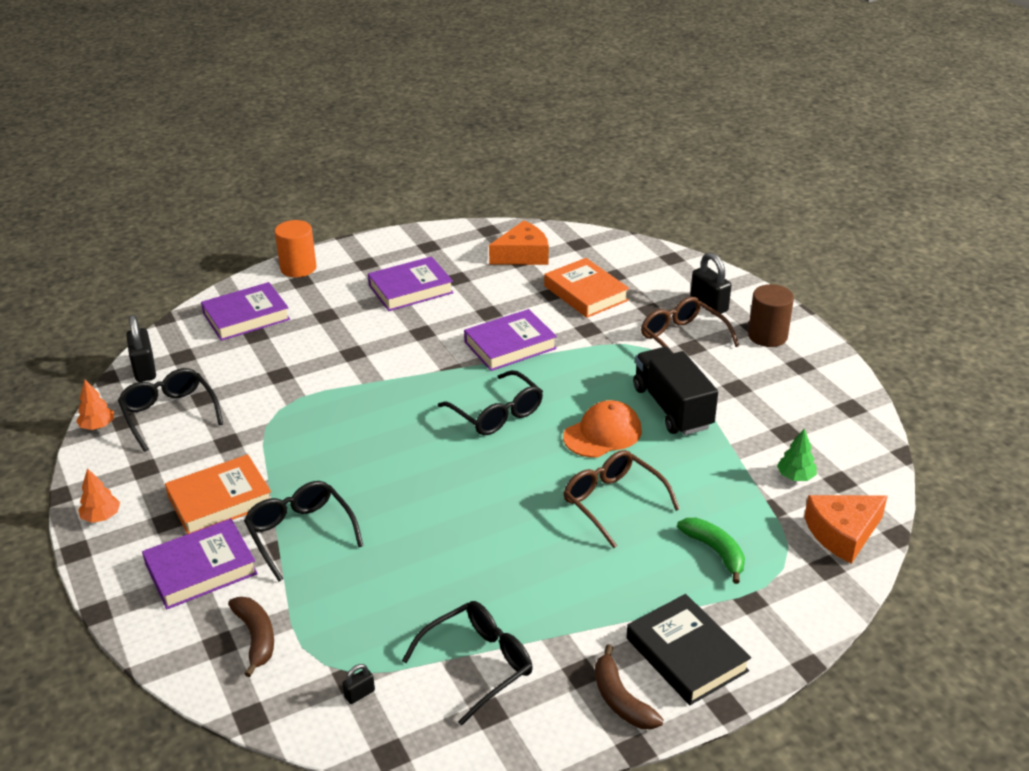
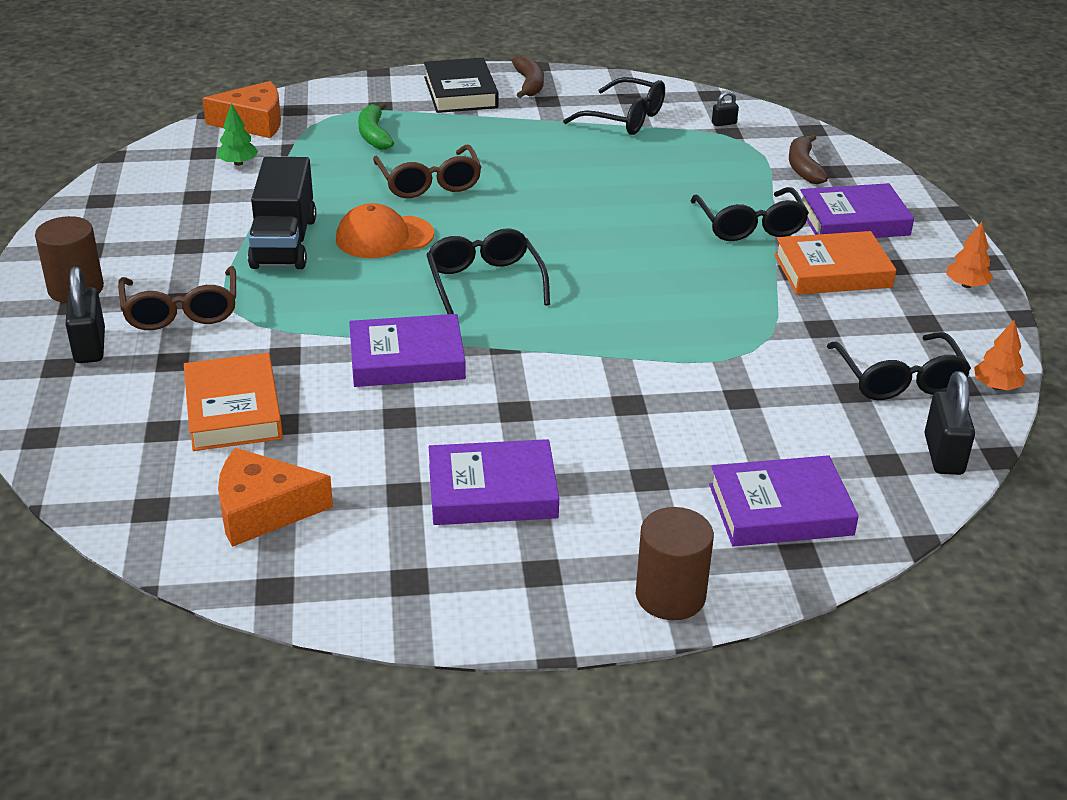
camera: 160 degrees left, 0 degrees up
(298, 268) = (670, 595): orange cylinder -> brown cylinder
(477, 665) = (624, 118): black glasses -> black glasses turned 135 degrees counterclockwise

